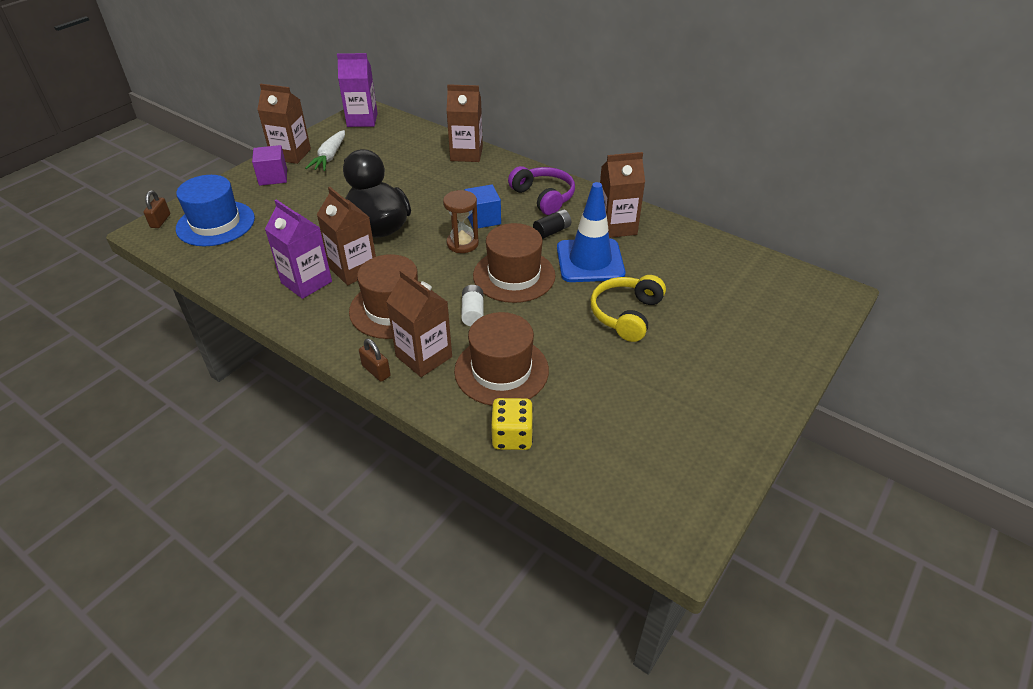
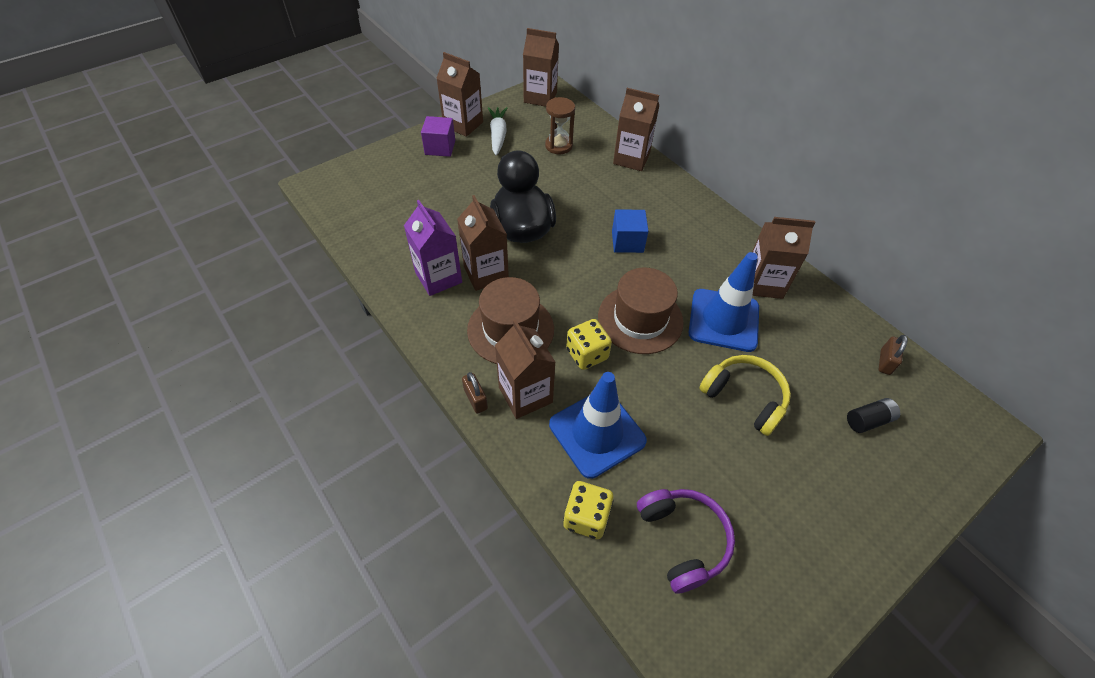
camera: 15 degrees right, 10 degrees up
(160, 221) = (328, 176): brown padlock -> brown padlock (885, 362)
(215, 223) = (375, 190): blue hat -> none
(329, 157) = (498, 135): white carrot -> white carrot turned 150 degrees clockwise
(362, 120) = (540, 97): purple carton -> brown carton
(462, 243) = (599, 267): brown hourglass -> brown hourglass (558, 146)
(473, 313) = (587, 354): white battery -> yellow dice
(501, 370) = (597, 433): brown hat -> blue traffic cone
(543, 197) = (696, 229): purple headphones -> purple headphones (682, 540)
(552, 231) = (693, 273): black battery -> black battery (868, 420)
(626, 314) = (744, 398): yellow headphones -> yellow headphones turned 90 degrees clockwise

